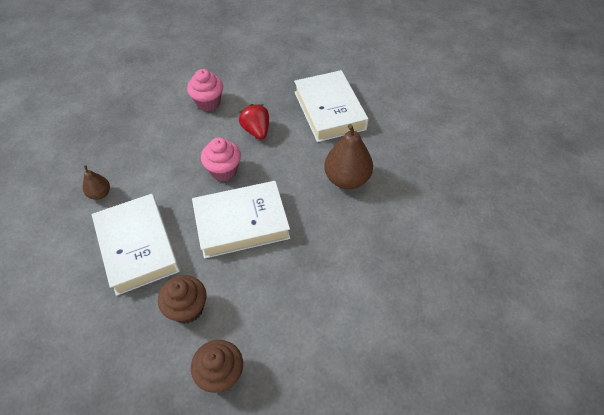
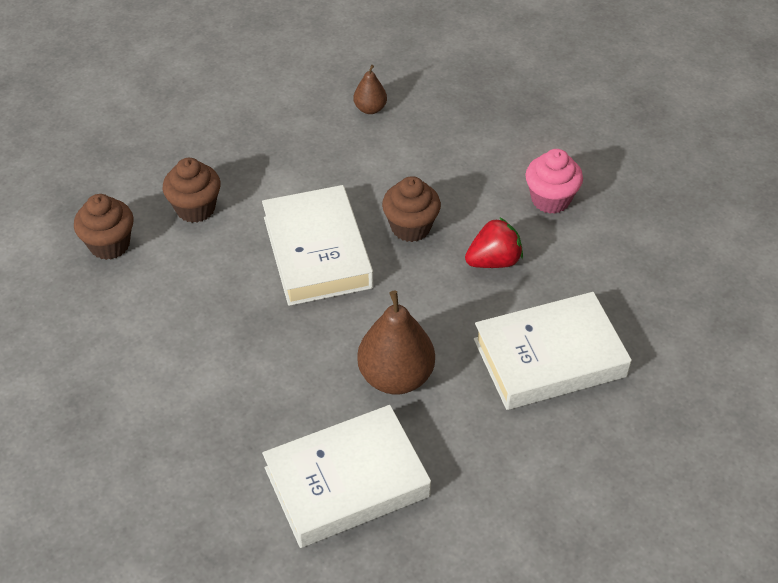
camera: 90 degrees right, 5 degrees down
(137, 247) = (286, 154): white book -> white book (346, 482)
(223, 171) = (410, 227): pink cupcake -> brown cupcake

